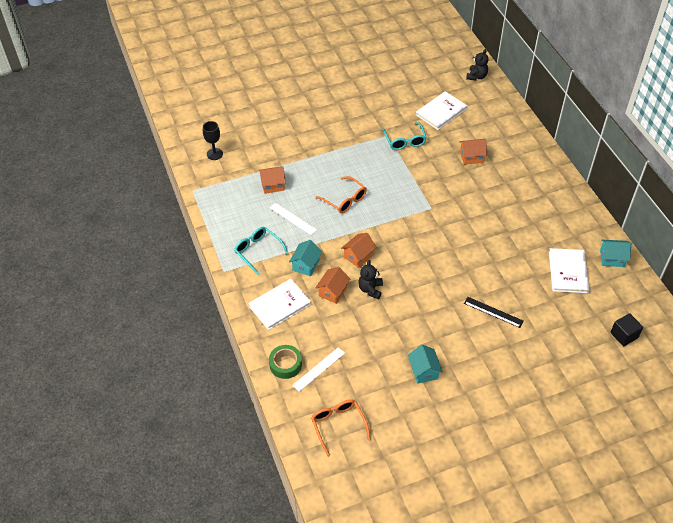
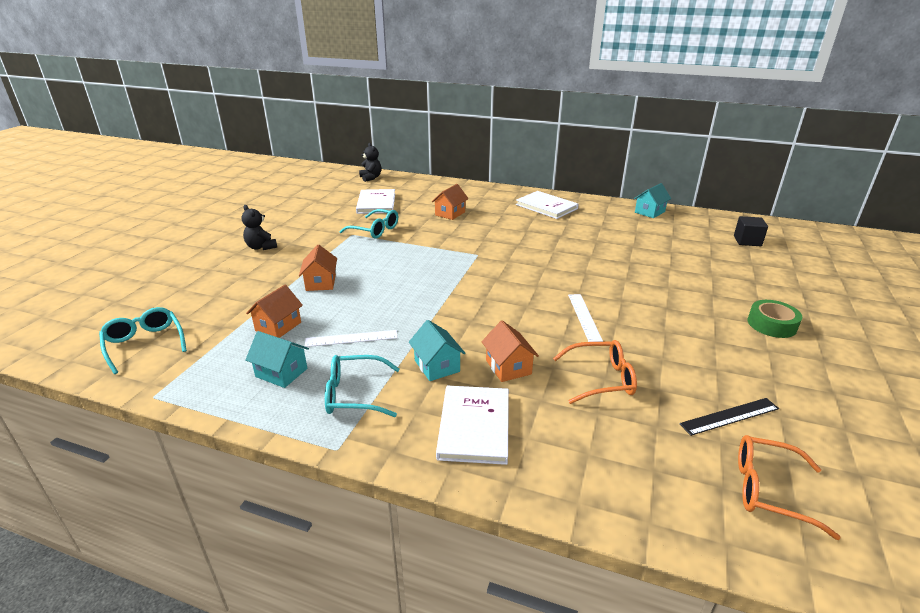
camera: 50 degrees left, 20 degrees down
(214, 154) = (144, 344): black goblet -> turquoise glasses
(285, 364) = (595, 483): green tape -> green tape (771, 324)
(319, 369) = (635, 451): white ruler -> white ruler (584, 317)
(345, 200) = (386, 292): orange glasses -> orange glasses (601, 379)
(358, 256) = (478, 322): orange house -> orange house (321, 283)
(370, 289) = (539, 338): black teddy bear -> black teddy bear (261, 247)
(424, 371) = (711, 362): turquoise house -> turquoise house (281, 372)
(493, 312) = (658, 283): black ruler -> black ruler (729, 416)
(568, 272) = (644, 232): white book -> white book (546, 206)

